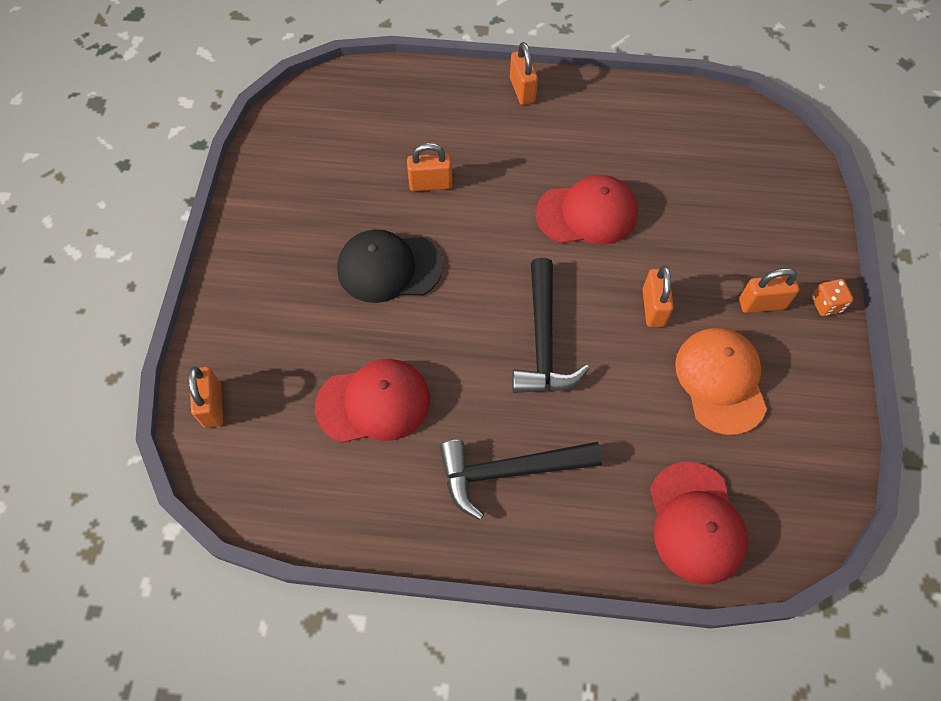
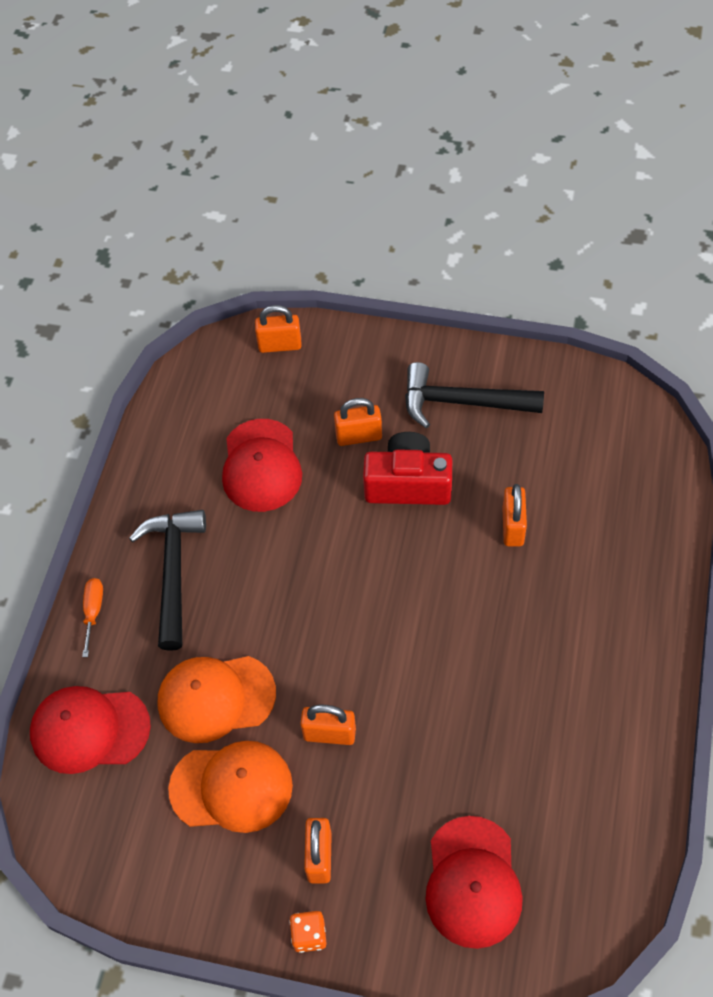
camera: 100 degrees right, 5 degrees down
(389, 268) = (408, 483): black cap -> red camera
(522, 90) = (652, 635): orange padlock -> orange padlock (359, 436)
(543, 341) = (304, 618): black hammer -> black hammer (461, 402)
(566, 547) = (93, 612): none -> orange screwdriver
(587, 213) = (461, 683): red cap -> red cap (472, 882)
(638, 407) = (216, 698): none -> orange cap

